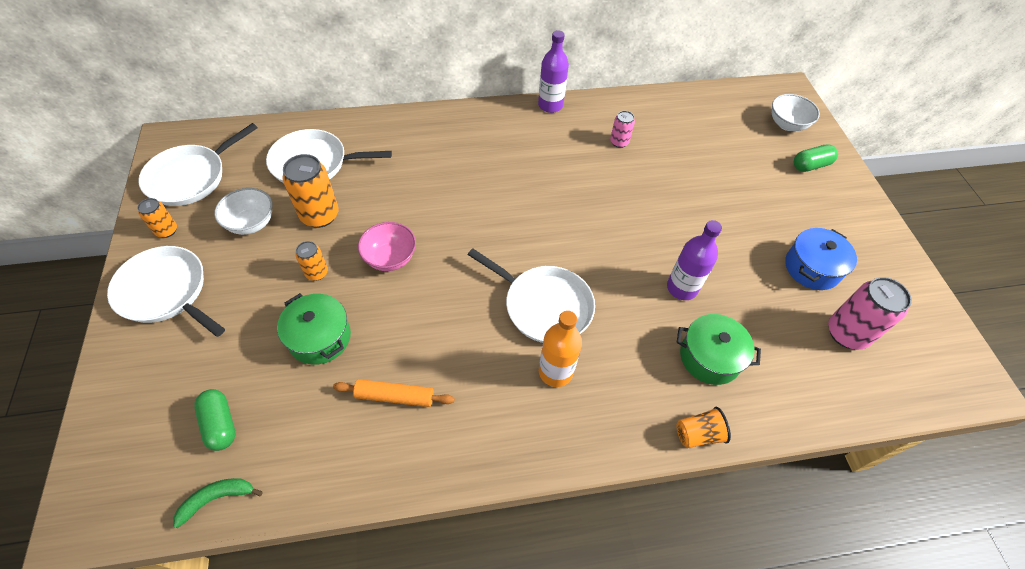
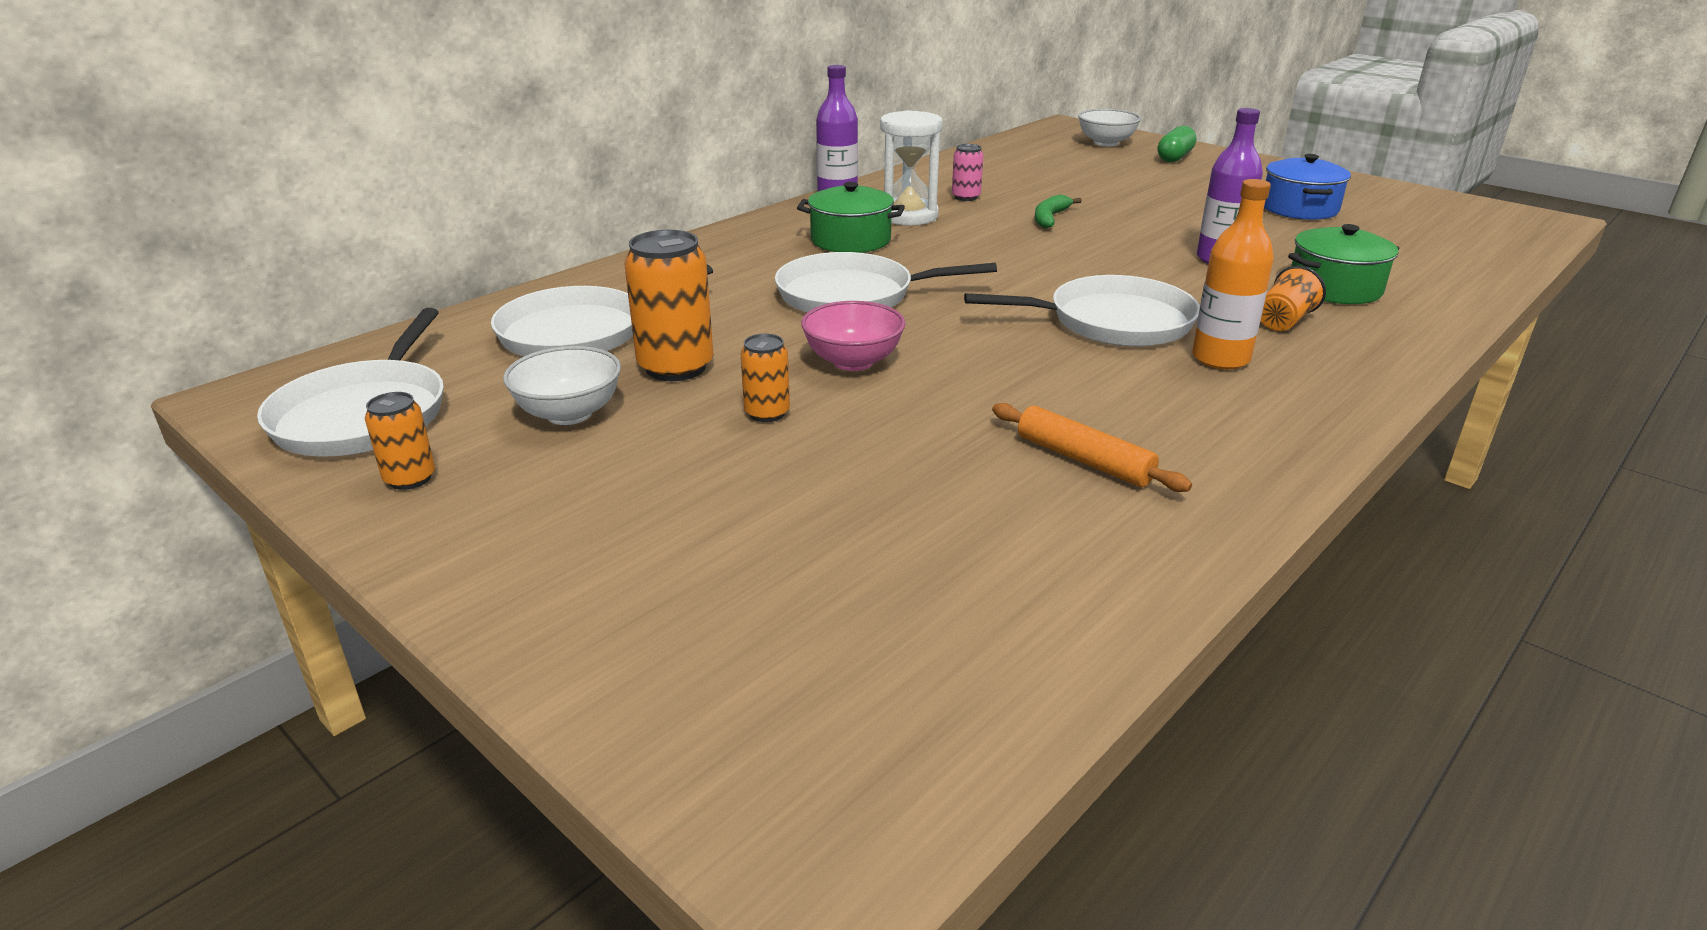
camera: 35 degrees left, 25 degrees down
(166, 292) = (525, 535): white pan -> white pan (852, 295)
(217, 498) = (1024, 683): green banana -> green banana (1050, 218)
(220, 424) = (883, 611): green capsule -> none
(320, 337) = (882, 462): green pot -> green pot (850, 240)
(395, 396) = (1084, 460): orange rolling pin -> orange rolling pin turned 75 degrees clockwise
(564, 145) = (908, 216): none -> white hourglass
(698, 434) = (1428, 336): orange cup -> orange cup (1283, 321)
(846, 333) = (1403, 232): pink can -> none

